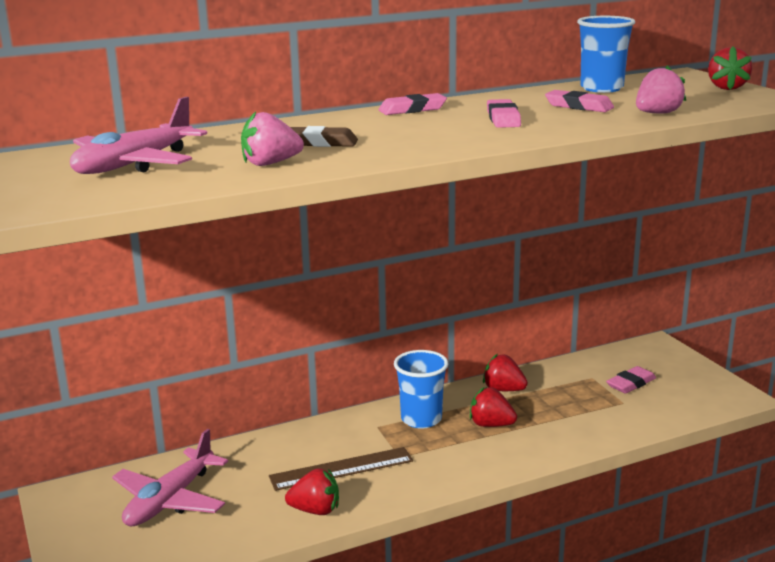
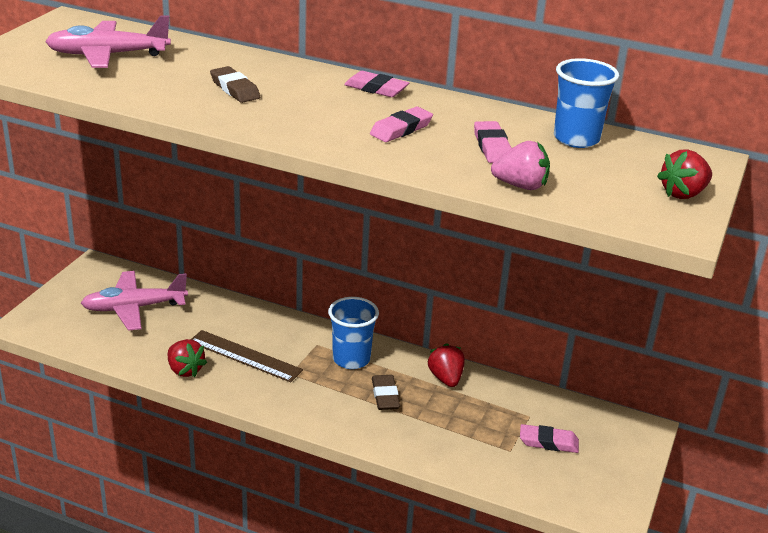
camera: 45 degrees right, 10 degrees up
(270, 163) = (162, 92): pink strawberry -> none
(491, 425) = (385, 396): red strawberry -> brown eraser

